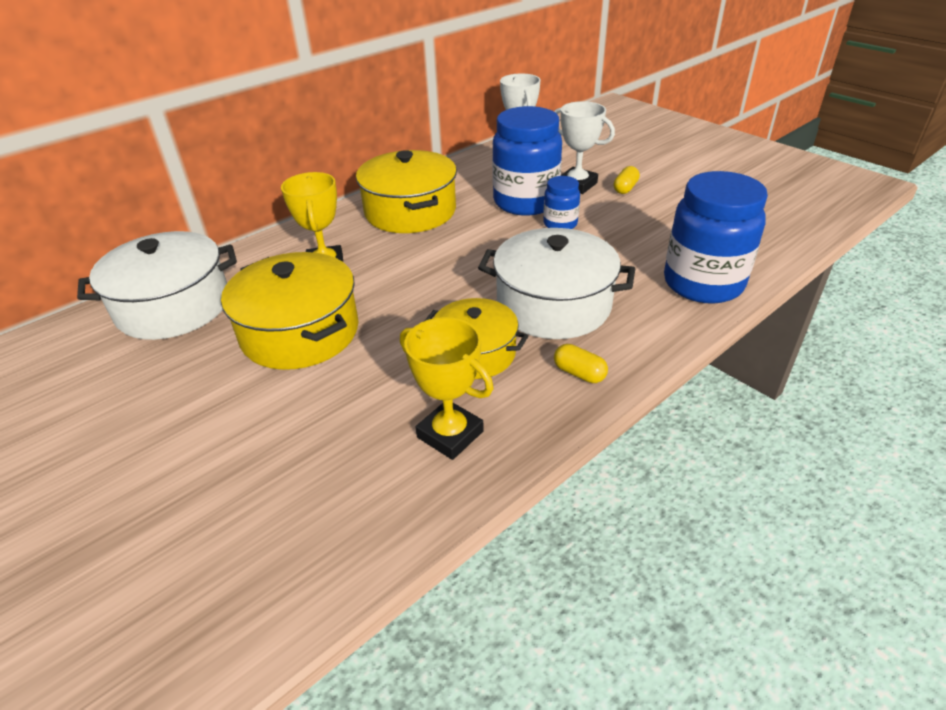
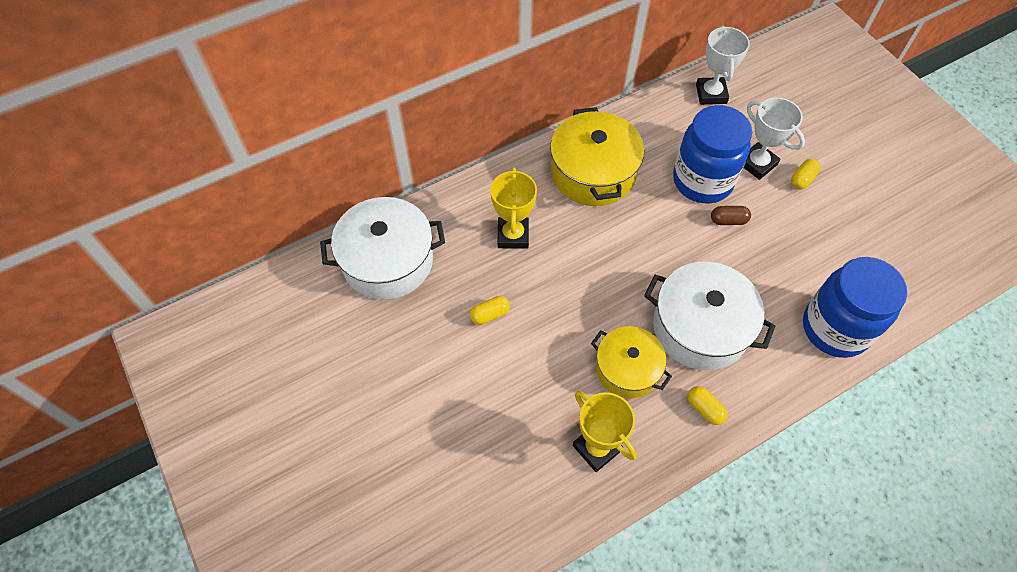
camera: 10 degrees right, 20 degrees up
(300, 332) = (490, 314): yellow pot -> yellow capsule
(560, 224) = (728, 220): blue jar -> brown capsule

